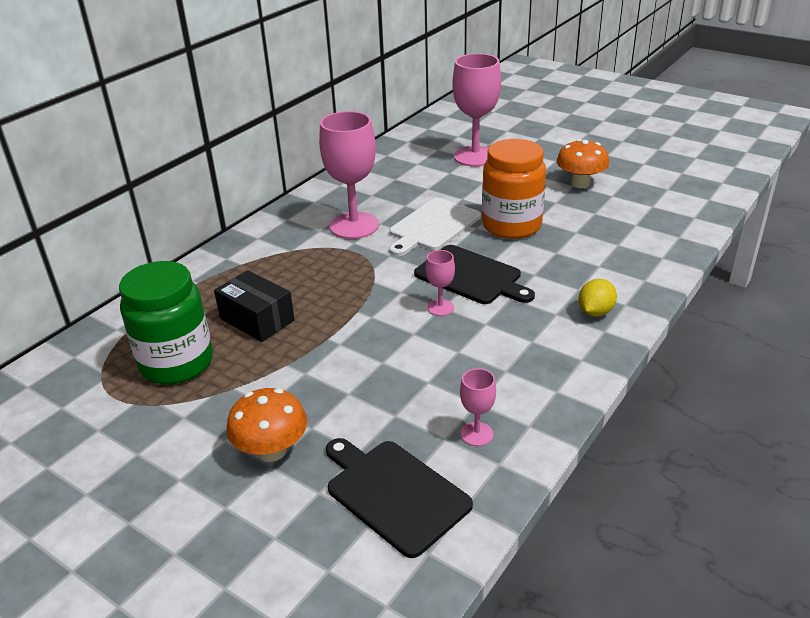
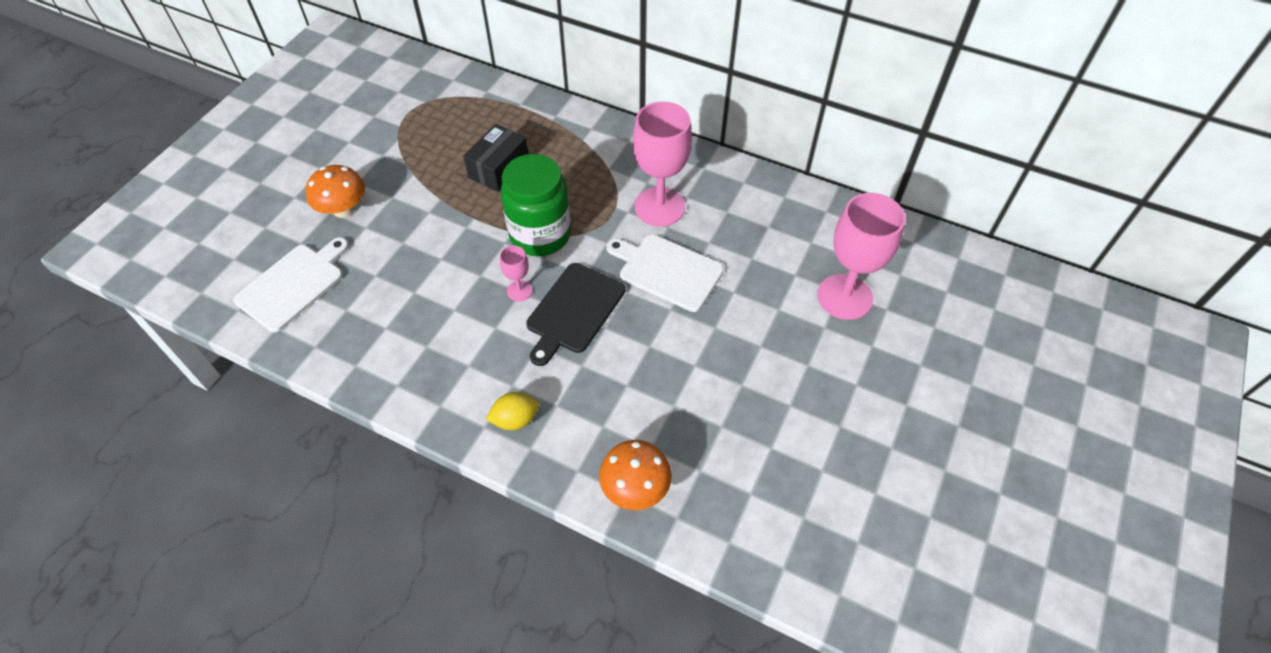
camera: 80 degrees right, 20 degrees up
(177, 363) = (443, 135): green jar -> green jar (540, 235)
(394, 493) = (293, 285): black cutting board -> white cutting board
(477, 434) = (348, 330): pink goblet -> none
(511, 225) = (679, 341): orange jar -> none
(580, 183) = (796, 412): orange mushroom -> orange mushroom (635, 488)
(595, 312) = (515, 419): yellow lemon -> yellow lemon turned 45 degrees counterclockwise

